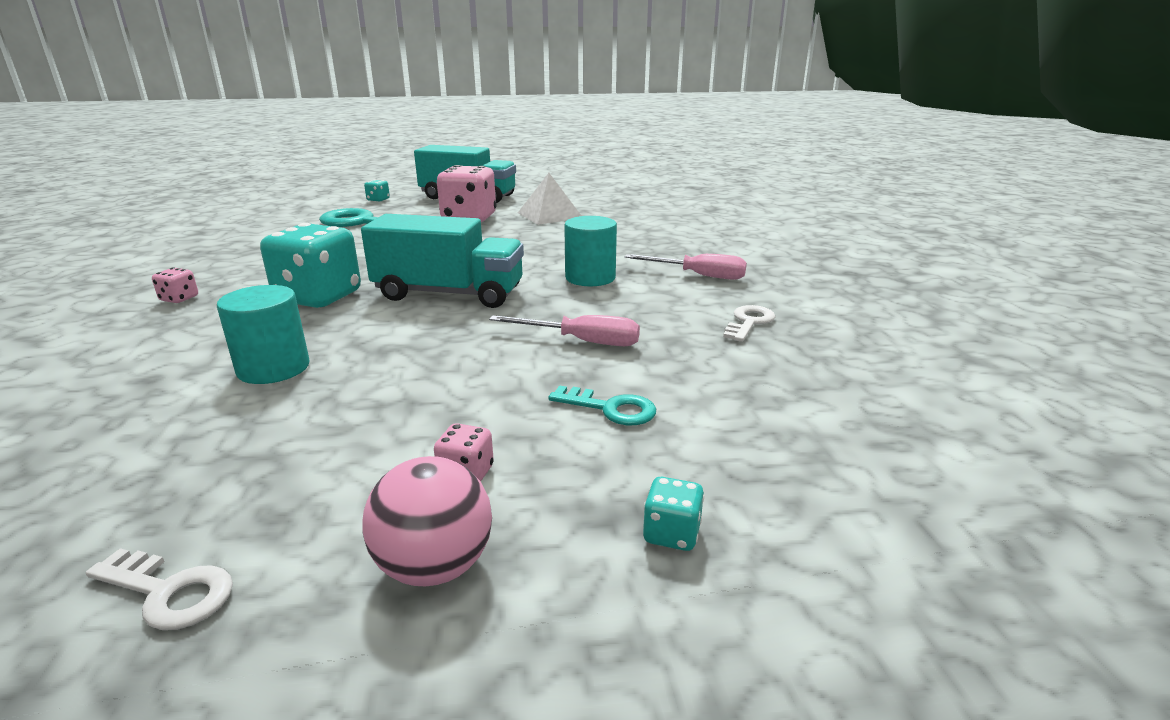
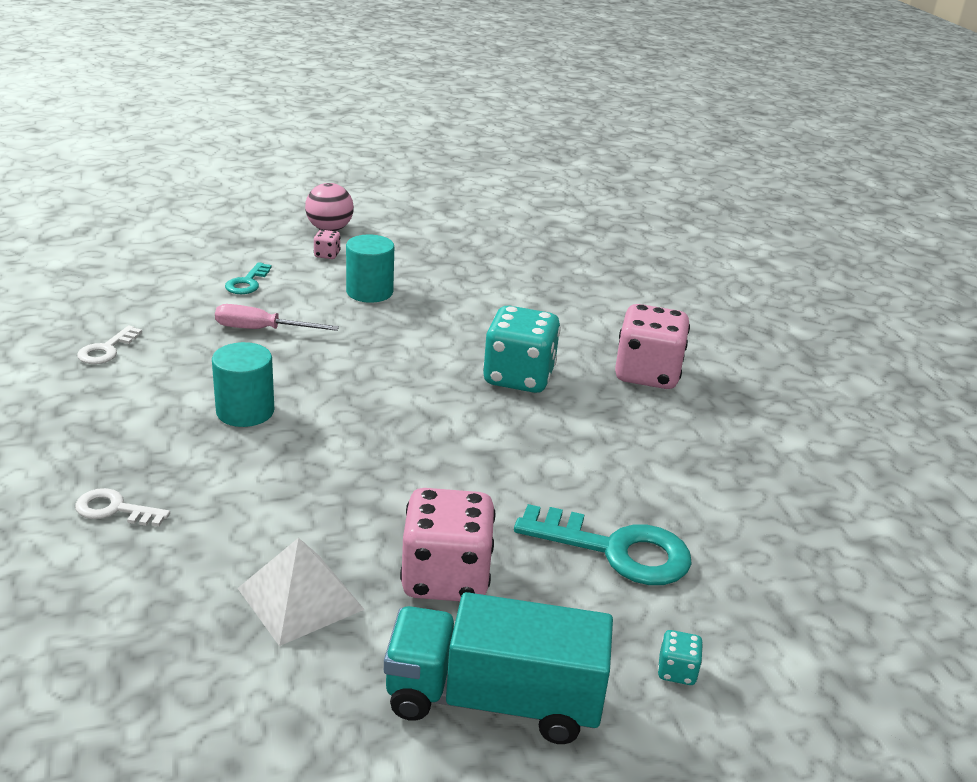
camera: 170 degrees right, 5 degrees up
(170, 592) = (425, 225): white key -> white key (114, 509)
(179, 299) = (647, 374): pink dice -> pink dice, size x2.37
(273, 368) = (482, 308): turquoise cylinder -> turquoise cylinder (369, 292)
(449, 294) = (393, 383): turquoise truck -> none
(611, 409) = (247, 283): turquoise key -> turquoise key turned 90 degrees counterclockwise
(671, 534) = (230, 236): turquoise dice -> none
(698, 275) = (115, 418): pink screwdriver -> none

